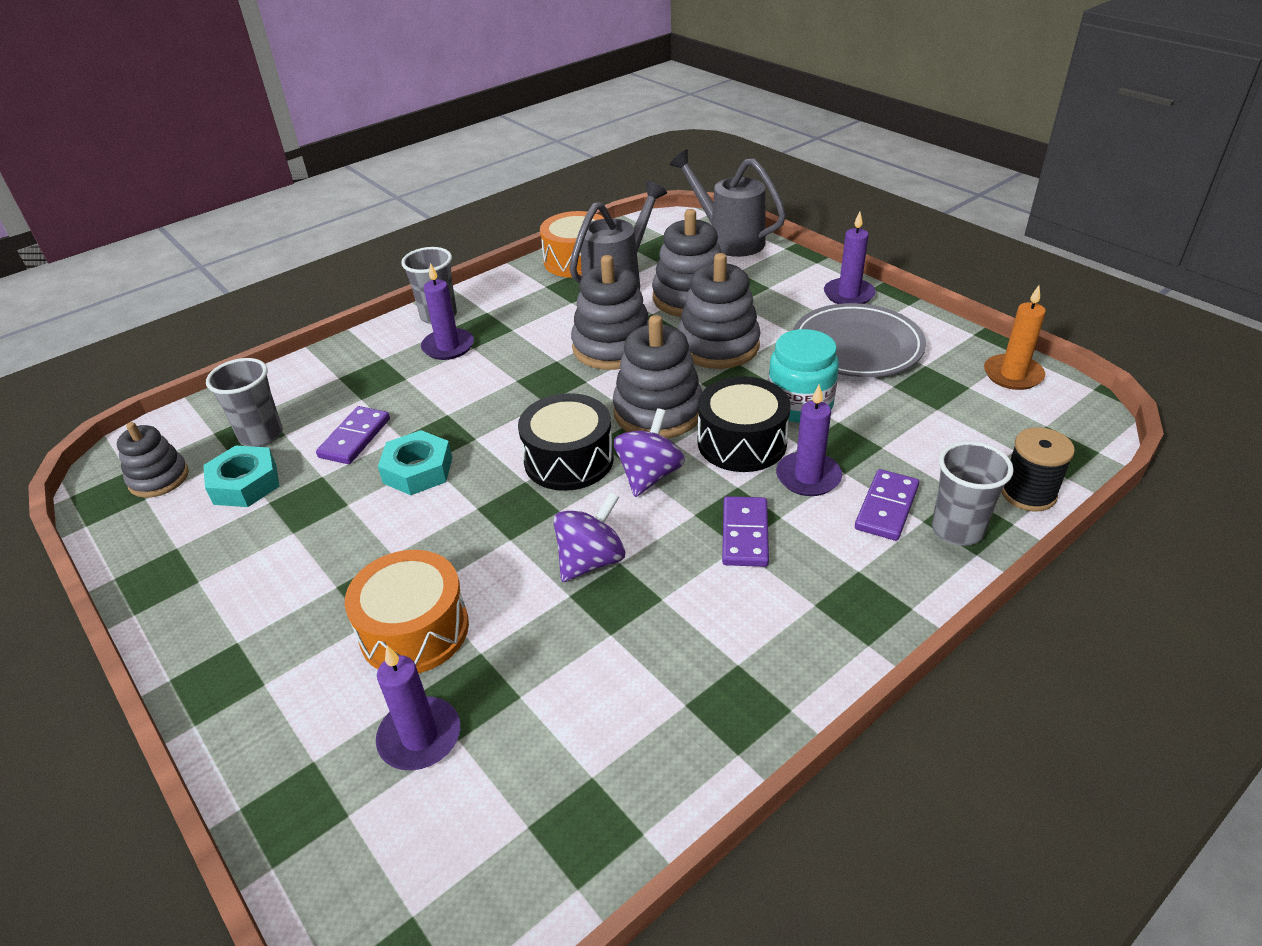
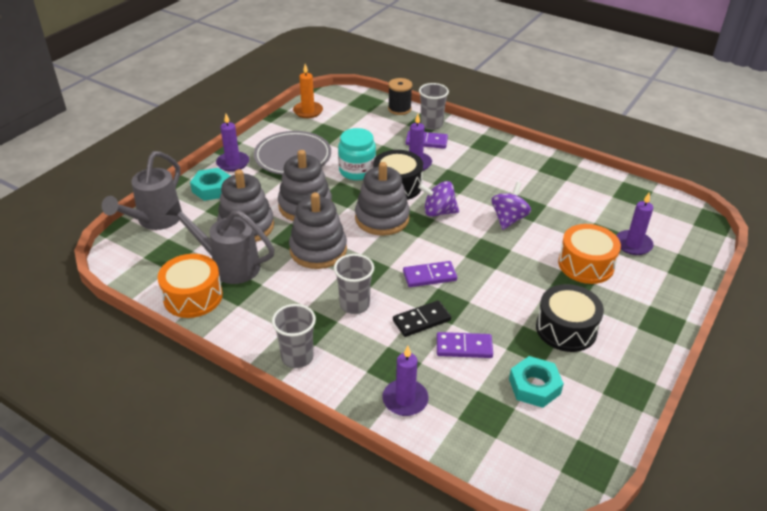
camera: 110 degrees left, 0 degrees up
(159, 478) = (557, 442): grey stacking toy -> none
(261, 435) = (485, 403): grey cup -> grey cup (354, 305)
(418, 470) = (479, 303): turquoise nut -> turquoise nut (212, 189)
(426, 411) = (421, 320): none -> black domino
(448, 347) = (340, 336): purple candle -> purple candle (405, 399)
(569, 460) = (439, 243): black drum -> black drum (566, 329)
(591, 560) = (508, 219): purple spinning top -> purple spinning top turned 90 degrees clockwise
(744, 534) = (465, 177): purple domino -> purple domino (429, 276)

